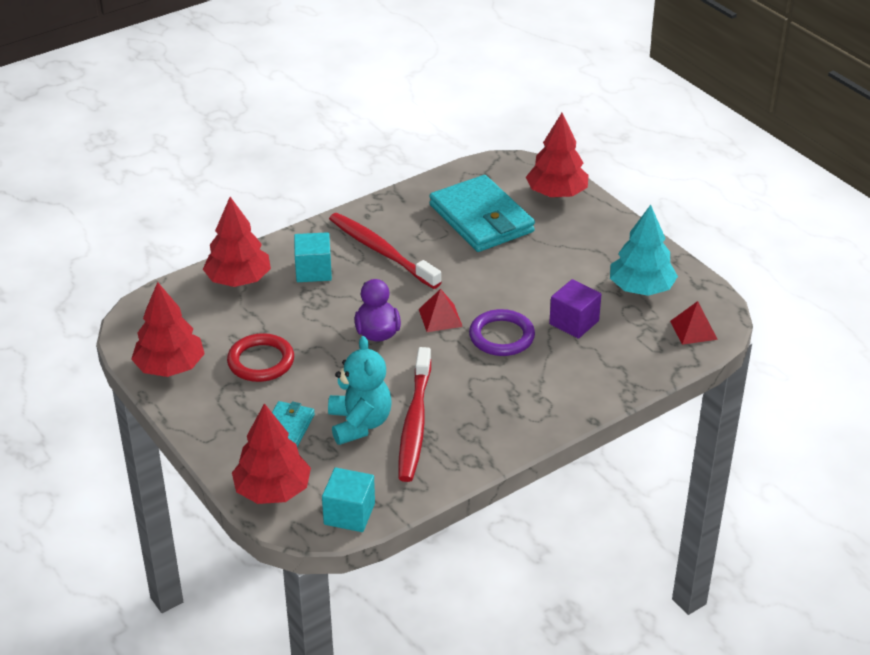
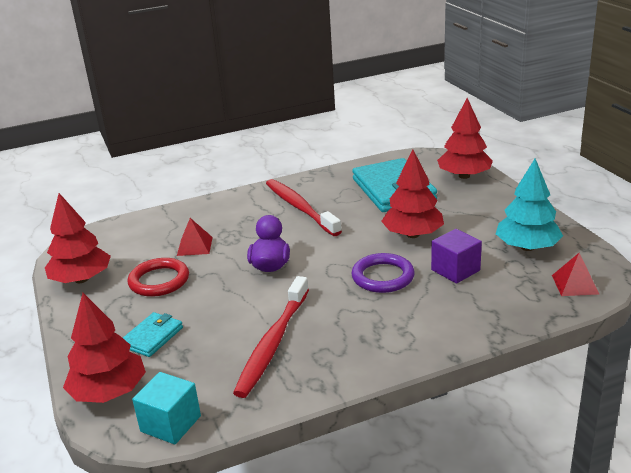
camera: 15 degrees right, 10 degrees down
(238, 280) = (174, 221): red tree -> red tree (413, 235)
(313, 271) = (237, 218): turquoise cube -> none
(359, 424) = (220, 339): turquoise teddy bear -> none
(440, 317) = (331, 258): red pyramid -> red pyramid (195, 246)

